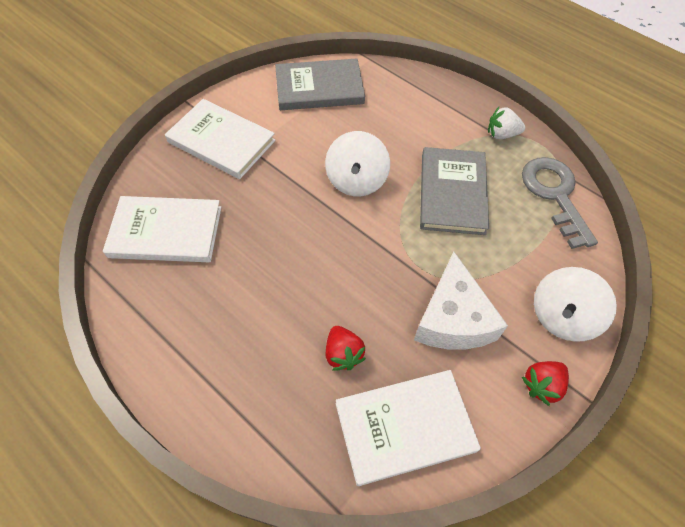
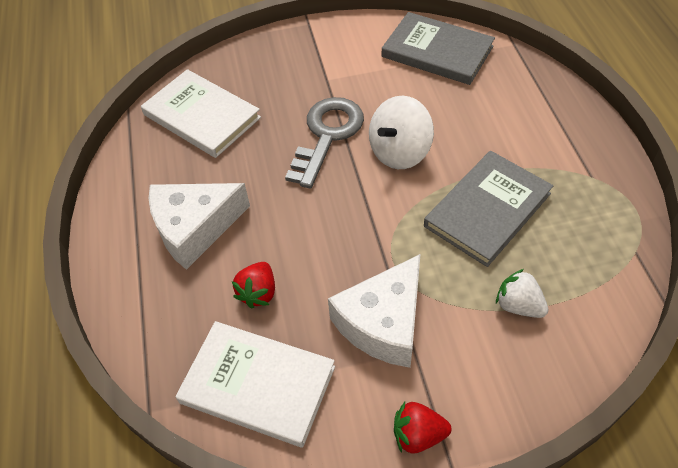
camera: 40 degrees right, 5 degrees down
(221, 141) = (307, 62): white book -> none
(244, 332) = (194, 228): none -> white cheese
(501, 134) = (597, 179): white strawberry -> white strawberry (518, 305)
(554, 194) = (604, 268): grey key -> grey key (327, 135)
(562, 316) = (499, 388): white spinning top -> none

